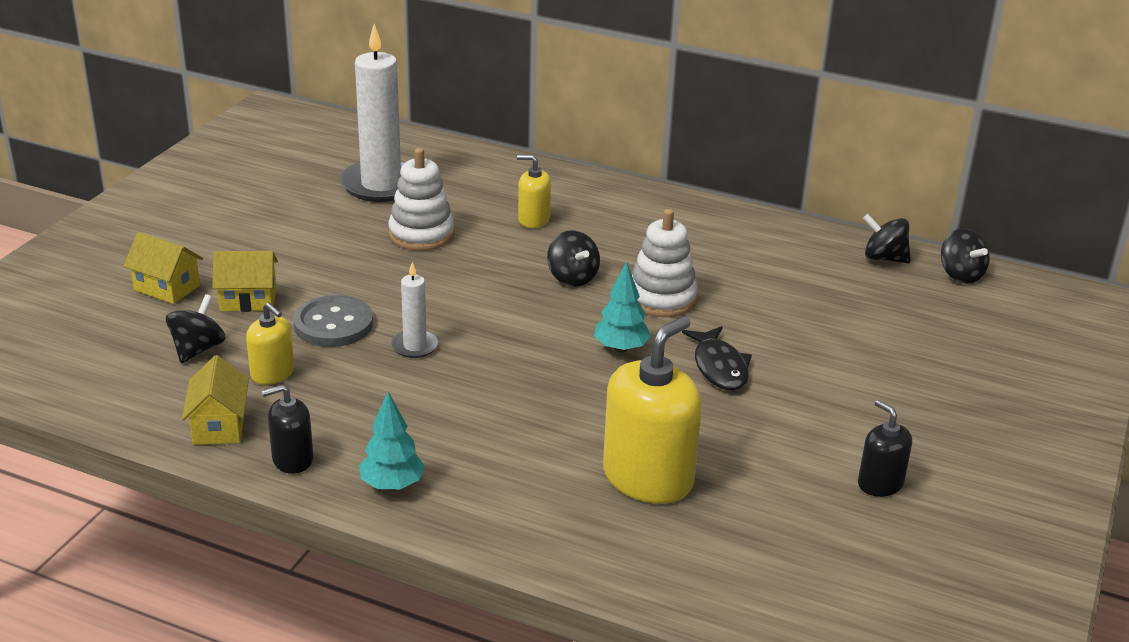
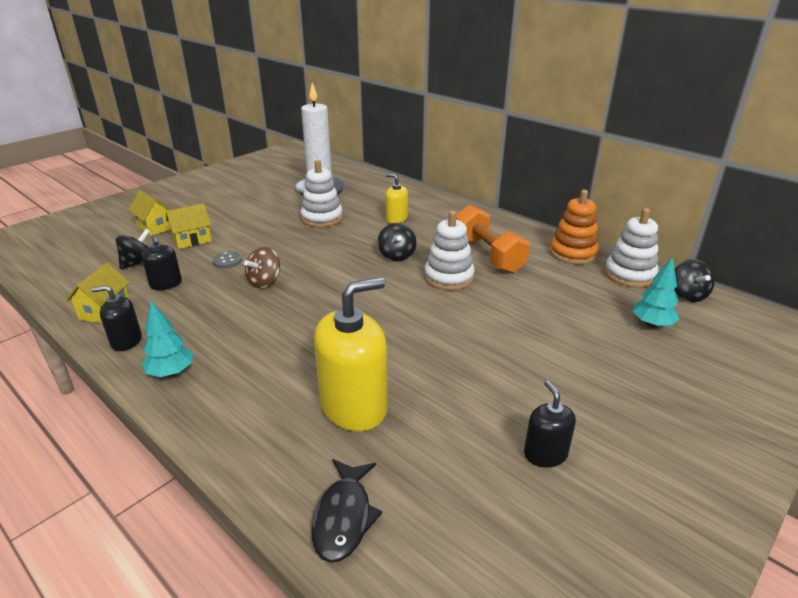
camera: 20 degrees right, 0 degrees up
(248, 300) = (192, 240): yellow house -> yellow house turned 45 degrees counterclockwise
(272, 373) = (166, 284): yellow soap dispenser -> black soap dispenser
(333, 324) = (227, 261): grey button -> grey button, size x0.55
(415, 346) = (264, 282): white candle -> brown spinning top
(621, 348) = (399, 305): turquoise tree -> turquoise tree (652, 324)
(694, 257) = (488, 255): none -> orange dumbbell
(719, 367) = (462, 331): black fish -> black fish (344, 517)
(802, 238) = (573, 253): none -> orange stacking toy
(884, 258) = (629, 274): black spinning top -> white stacking toy

